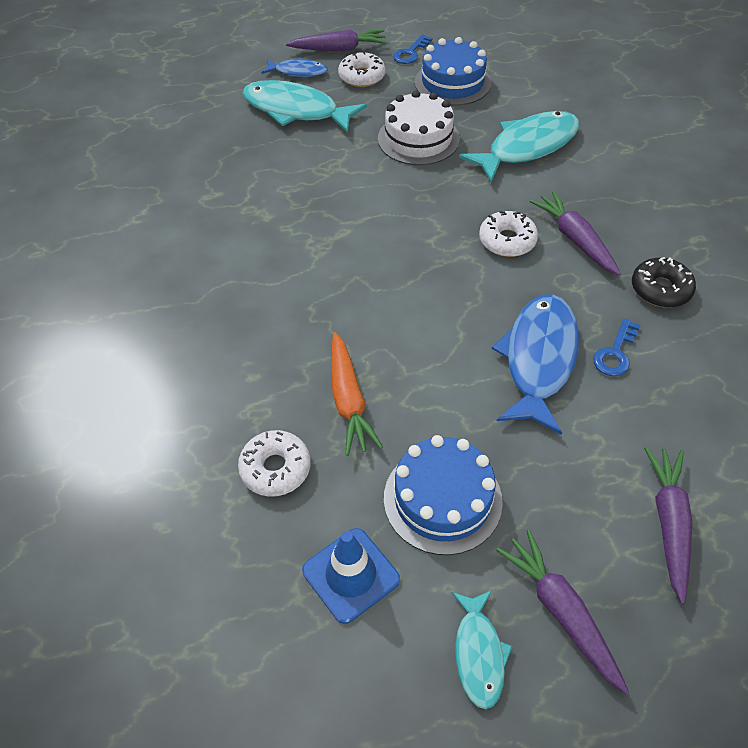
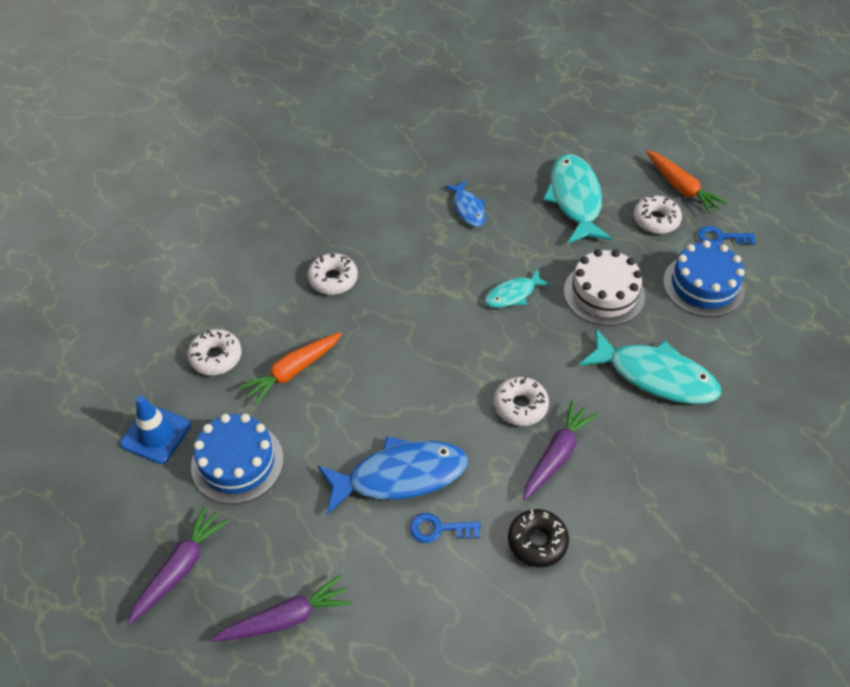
camera: 60 degrees right, 0 degrees up
(246, 318) = (333, 279): none -> white donut
(298, 72) = (626, 176): blue fish -> blue fish (468, 209)
(339, 49) = (681, 188): purple carrot -> orange carrot
(479, 653) = (130, 529): turquoise fish -> turquoise fish (513, 294)

